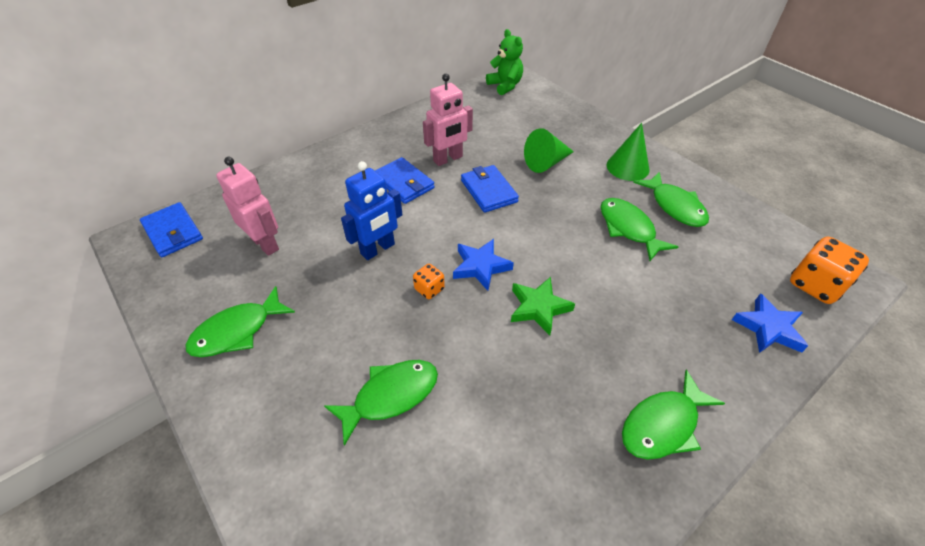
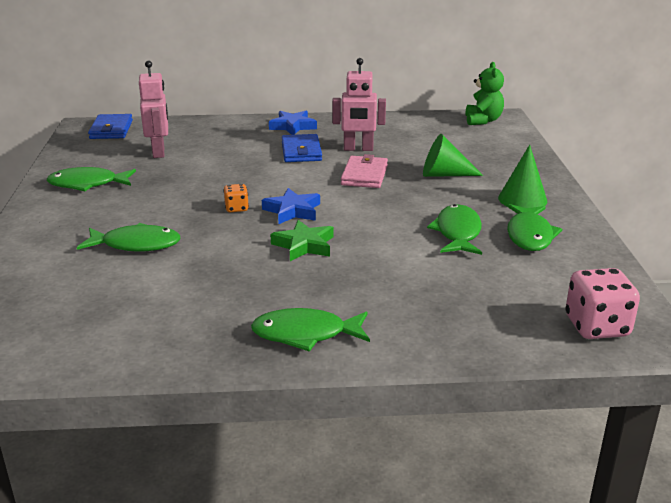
camera: 35 degrees right, 20 degrees down
(378, 249) = (230, 178): blue robot -> none
(488, 191) = (364, 175): blue wallet -> pink wallet
(768, 328) = (494, 329): blue star -> blue star (293, 126)
(815, 285) = (597, 326): orange dice -> pink dice

